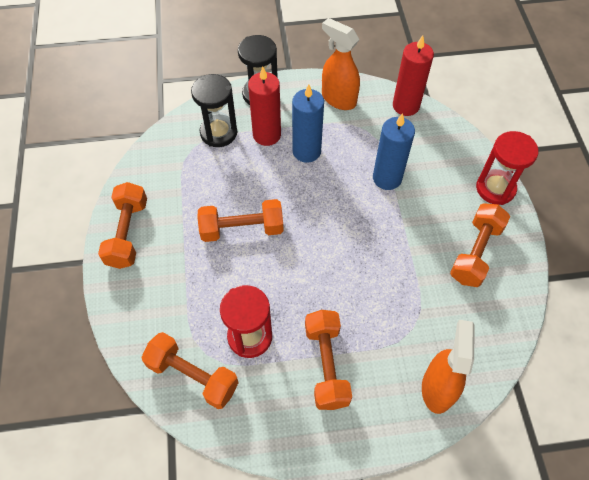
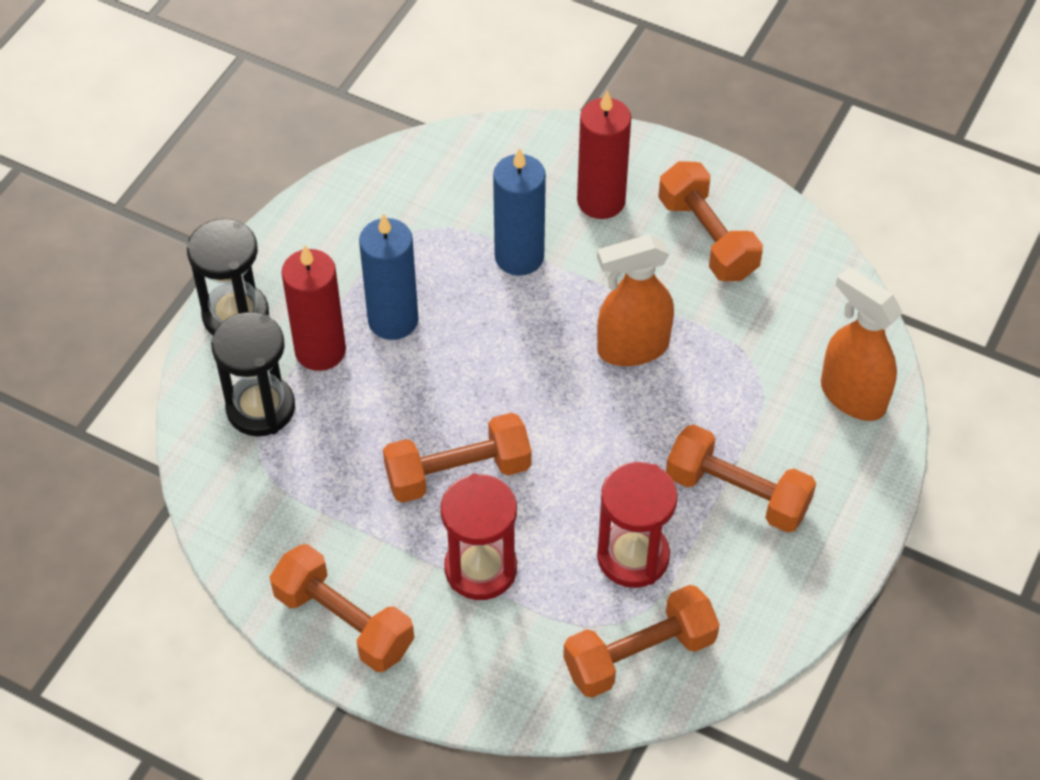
camera: 55 degrees left, 5 degrees down
(242, 229) = (458, 473): orange dumbbell -> orange dumbbell turned 45 degrees clockwise
(338, 99) = (335, 227): orange spray bottle -> orange spray bottle (632, 348)
(406, 106) = (419, 159): red candle -> red candle (601, 201)
(495, 188) = (634, 154): red hourglass -> red hourglass (480, 569)

